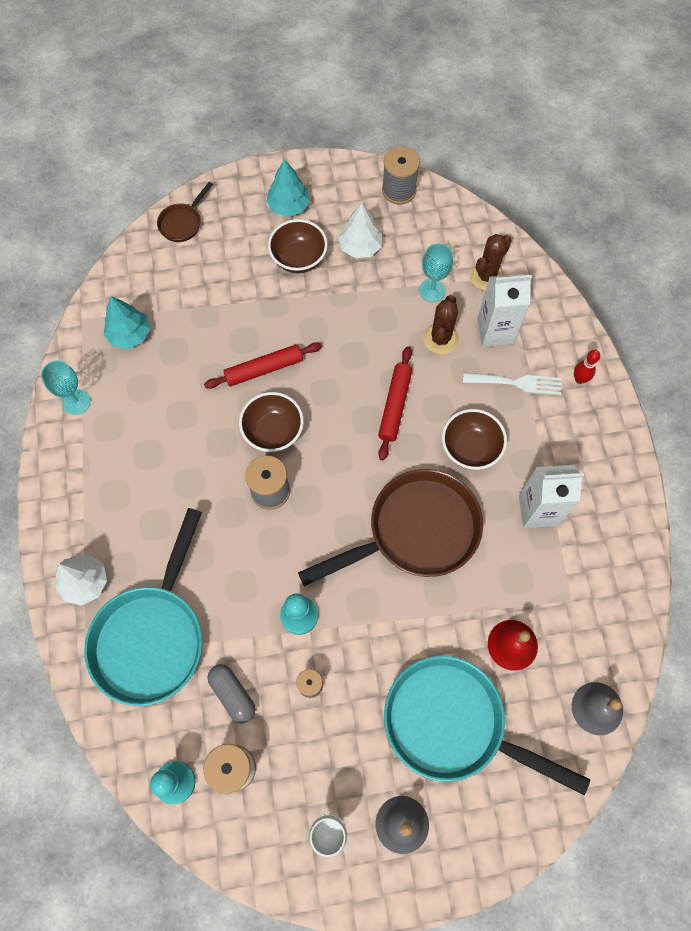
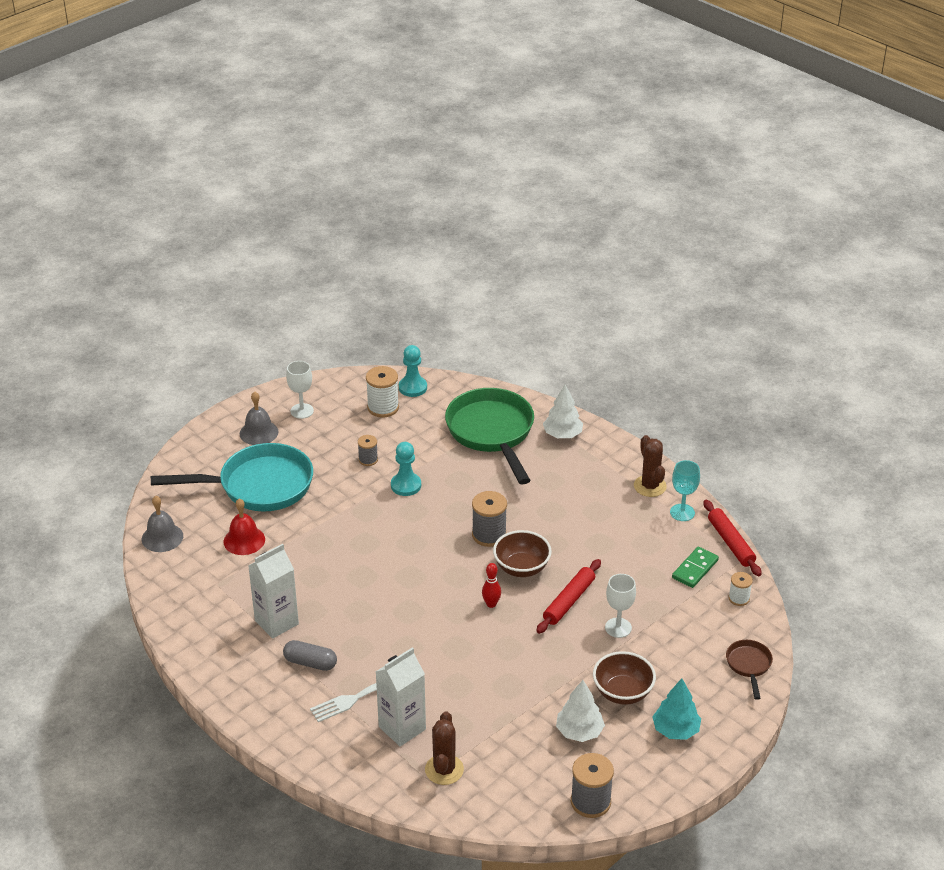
camera: 145 degrees right, 30 degrees down
(126, 284) = (739, 598): none -> white spool
(130, 334) = (695, 569): turquoise tree -> green domino
(152, 636) = (492, 433): turquoise pan -> green pan
(233, 694) = (414, 434): grey capsule -> grey capsule (310, 663)
(248, 317) = (618, 627): none -> white goblet
(394, 405) = (443, 631): red rolling pin -> red rolling pin (731, 543)
(415, 531) = (362, 565): brown pan -> none
(432, 290) = (484, 731): turquoise goblet -> none
(440, 338) = (445, 697): brown cactus -> brown cactus (650, 486)
(470, 448) = (359, 634): brown bowl -> none
(579, 379) = (300, 730): red bowling pin -> red bowling pin (491, 604)

